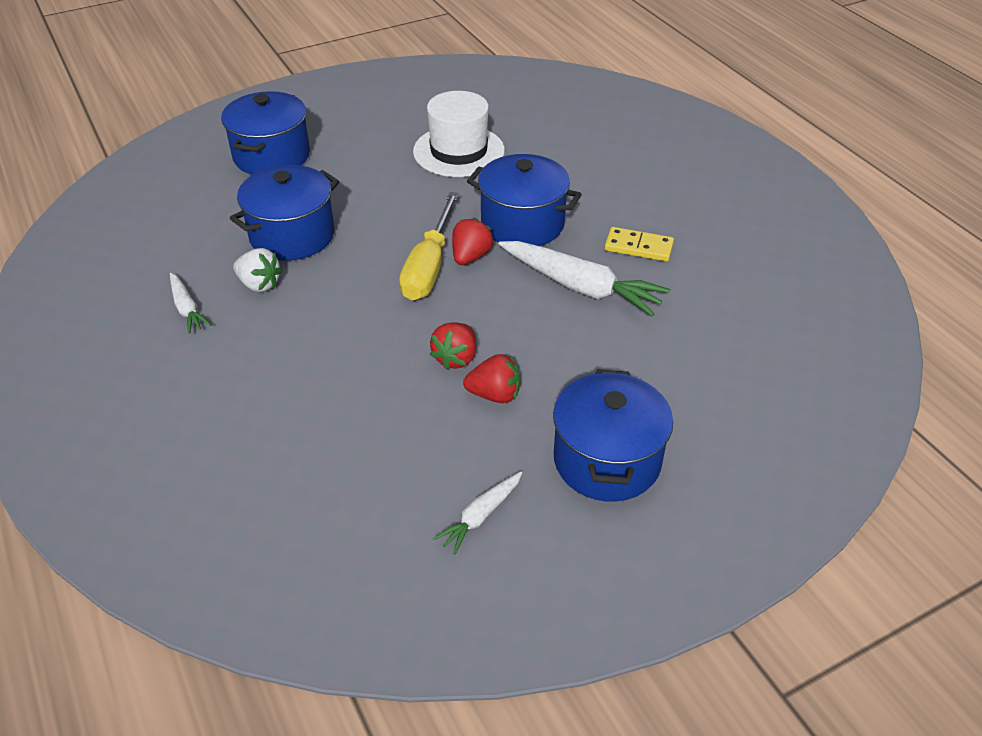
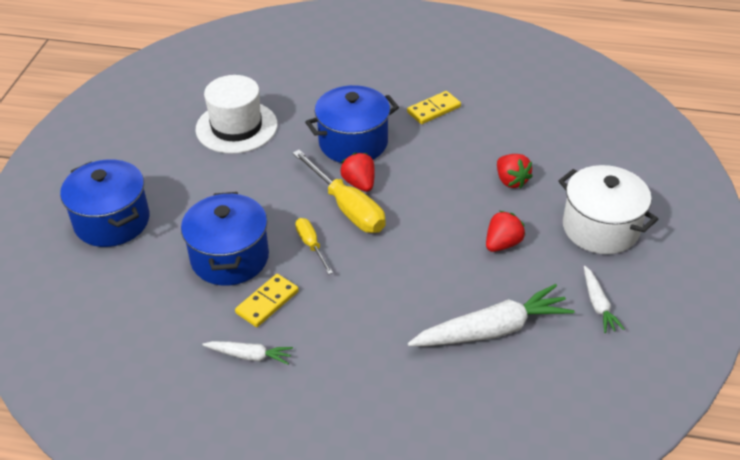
camera: 50 degrees left, 0 degrees up
(259, 284) = (267, 302): white strawberry -> yellow domino
(356, 271) = (311, 245): none -> yellow screwdriver
(456, 358) = (452, 243): red strawberry -> red strawberry (511, 181)
(581, 287) = (444, 153): white carrot -> white carrot (492, 329)
(607, 460) = (600, 228): blue pot -> white pot

